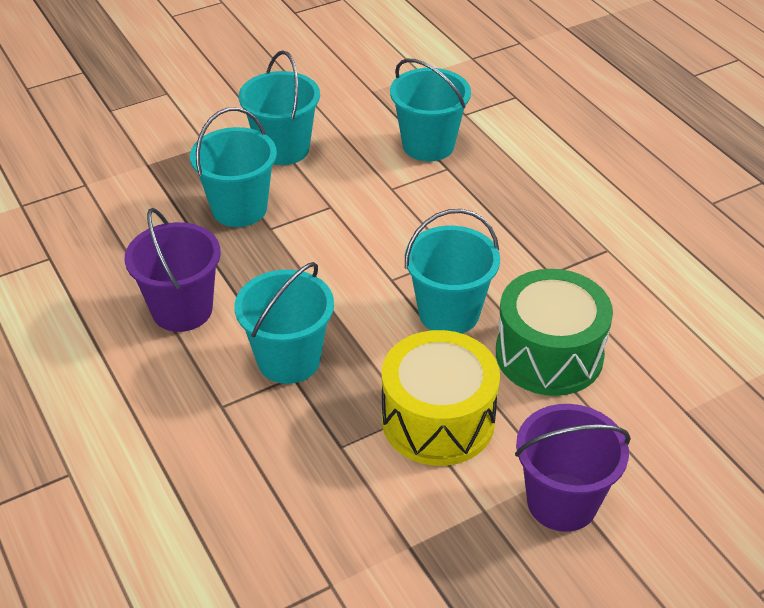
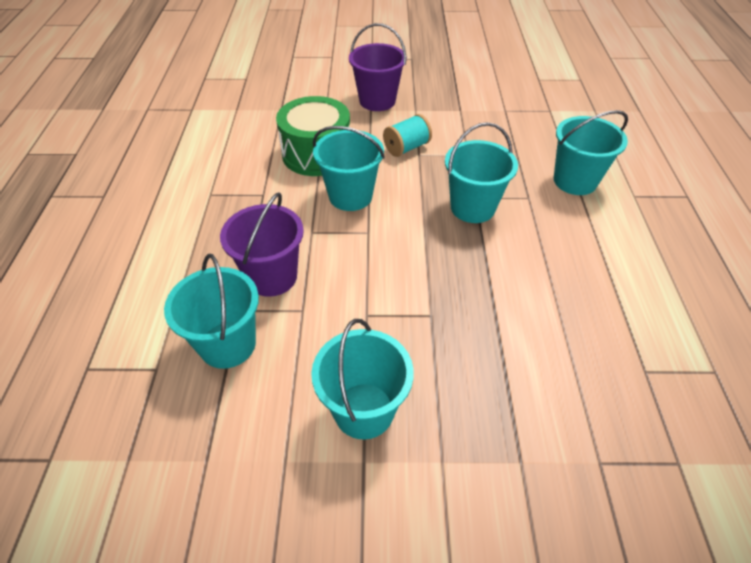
camera: 150 degrees left, 5 degrees up
(182, 310) = (534, 270): purple bucket -> purple bucket (272, 277)
(239, 209) = (447, 349): turquoise bucket -> turquoise bucket (575, 181)
(438, 420) = (406, 148): yellow drum -> turquoise spool

